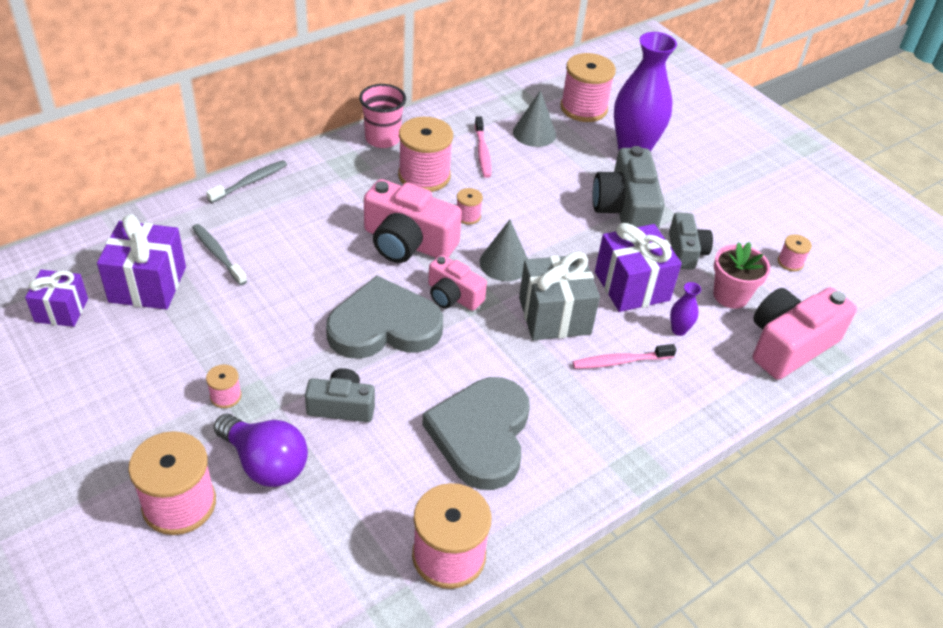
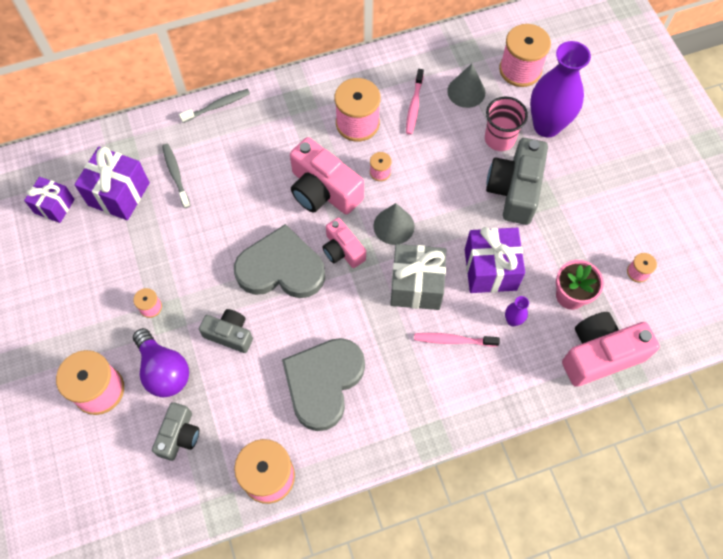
camera: 20 degrees right, 20 degrees up
(382, 139) = (335, 77): pink cup -> pink cup (499, 139)
(686, 251) = (550, 243): grey camera -> grey camera (179, 435)

